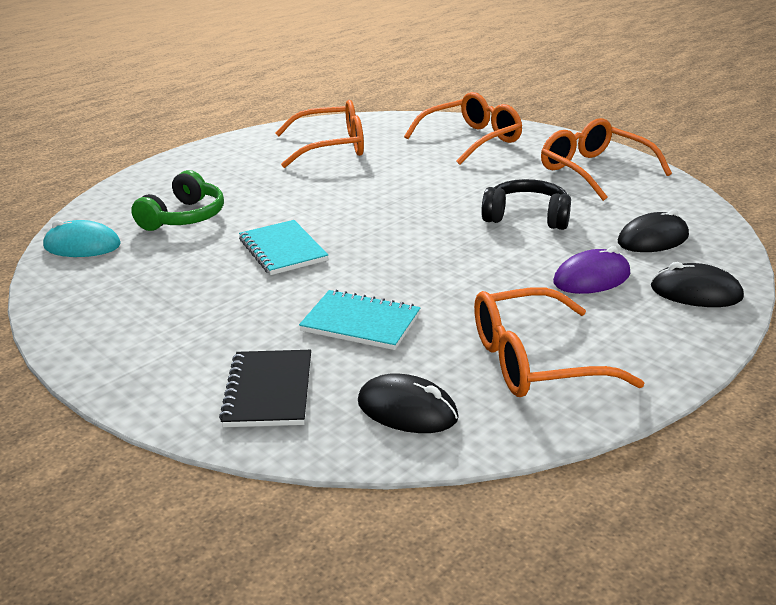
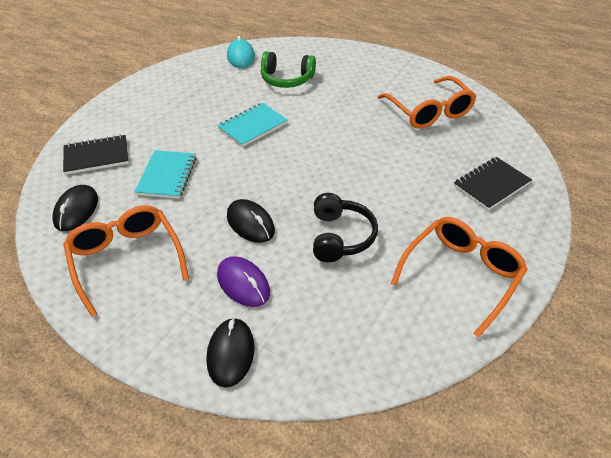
camera: 75 degrees right, 15 degrees up
(472, 140) = (491, 185): orange glasses -> black notebook
(653, 239) = (323, 323): black mouse -> black mouse (250, 223)

